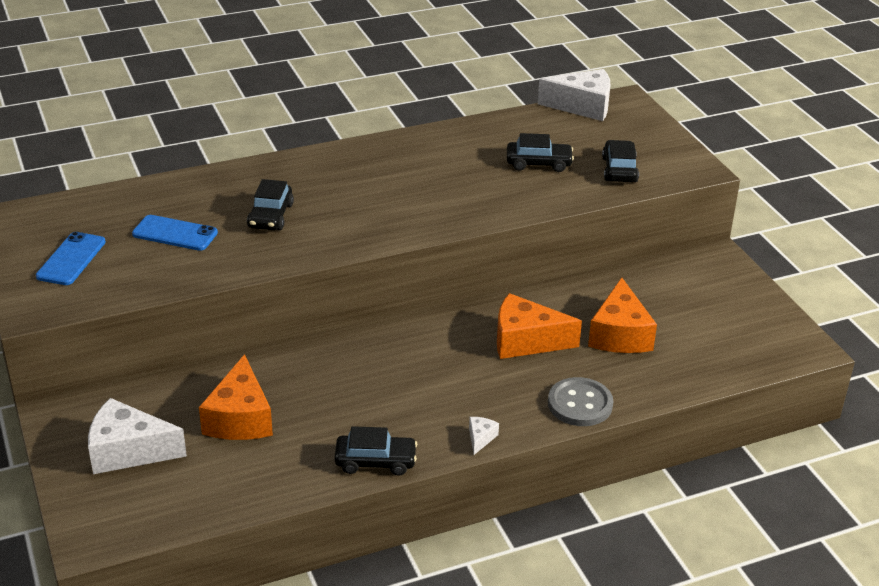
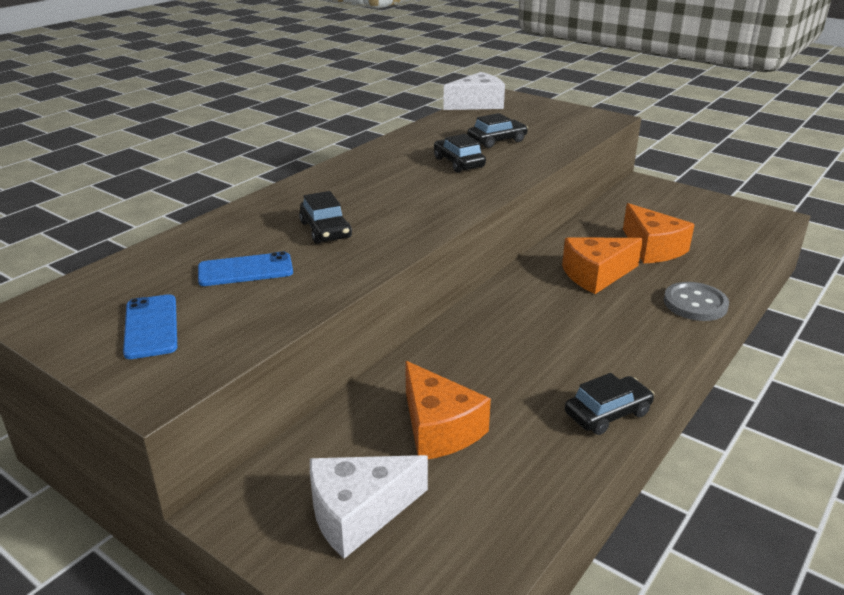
camera: 30 degrees left, 5 degrees down
(480, 438) = (662, 358): white cheese -> none
(619, 170) = (558, 131): black car -> black car (458, 163)

